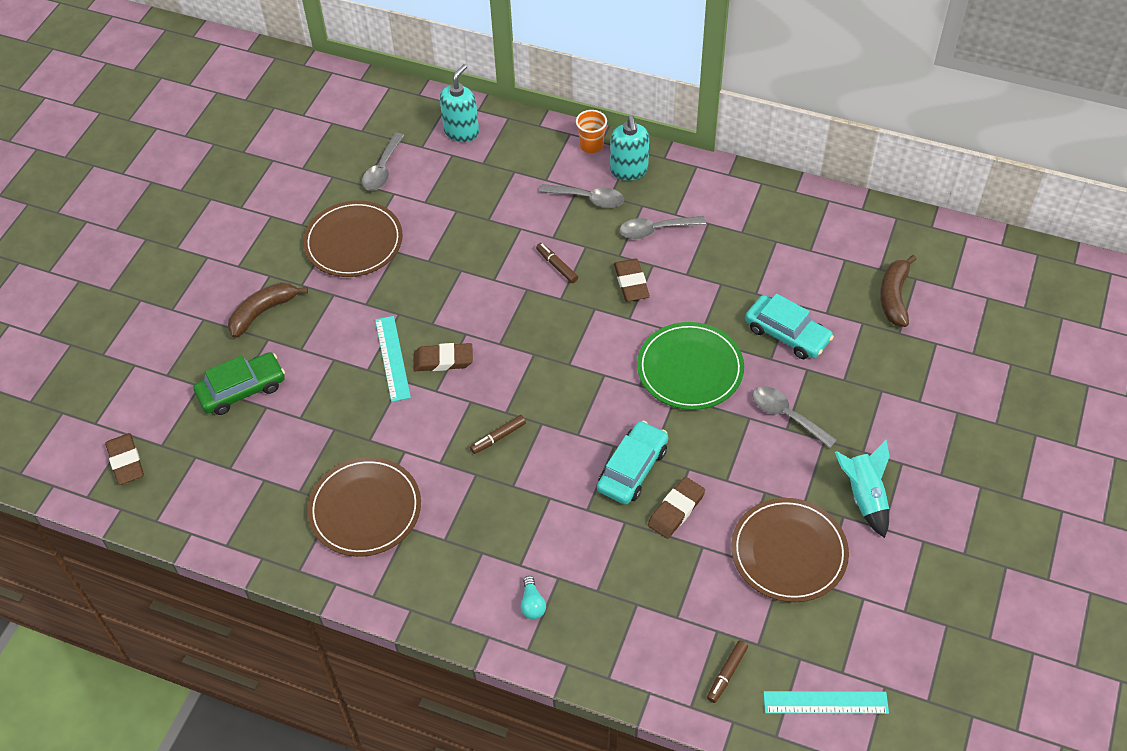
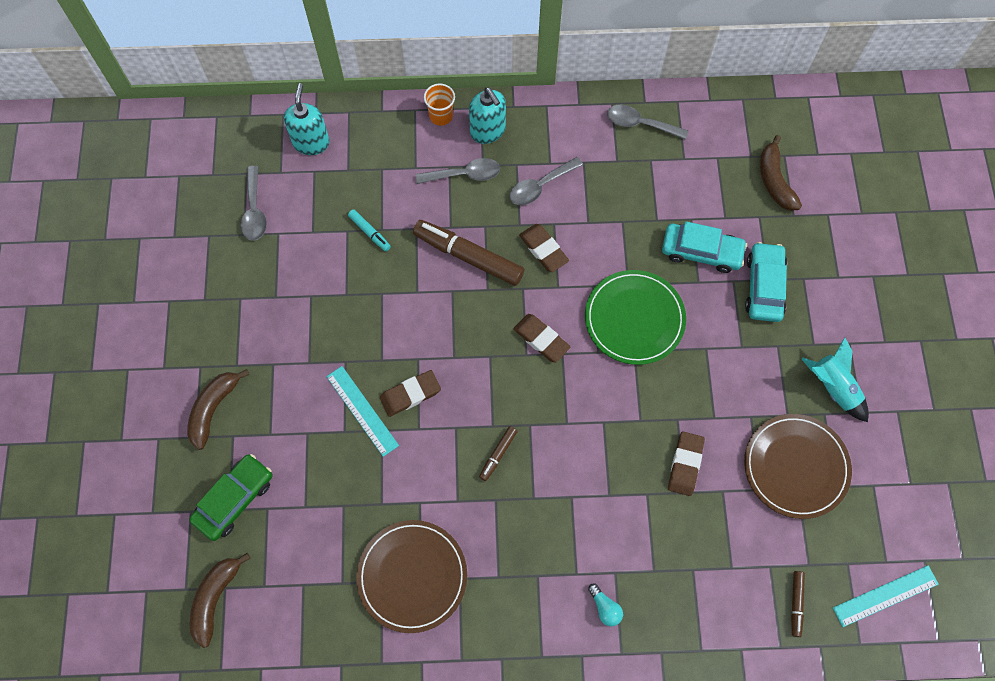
camera: 25 degrees left, 15 degrees up
(126, 461) = (159, 620): brown eraser -> brown eraser (541, 339)
(182, 462) = (215, 598): none -> brown banana
(353, 242) = (265, 300): brown plate -> none
(476, 218) = (369, 232): none -> turquoise marker
(557, 266) = (468, 256): brown marker -> brown marker, size x2.10
(632, 469) = (630, 439): turquoise car -> turquoise car (764, 286)
(786, 415) = (736, 334): grey spoon -> grey spoon (640, 124)

